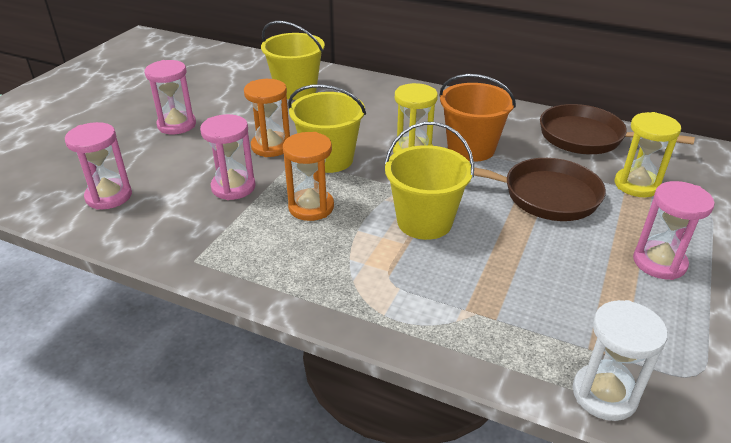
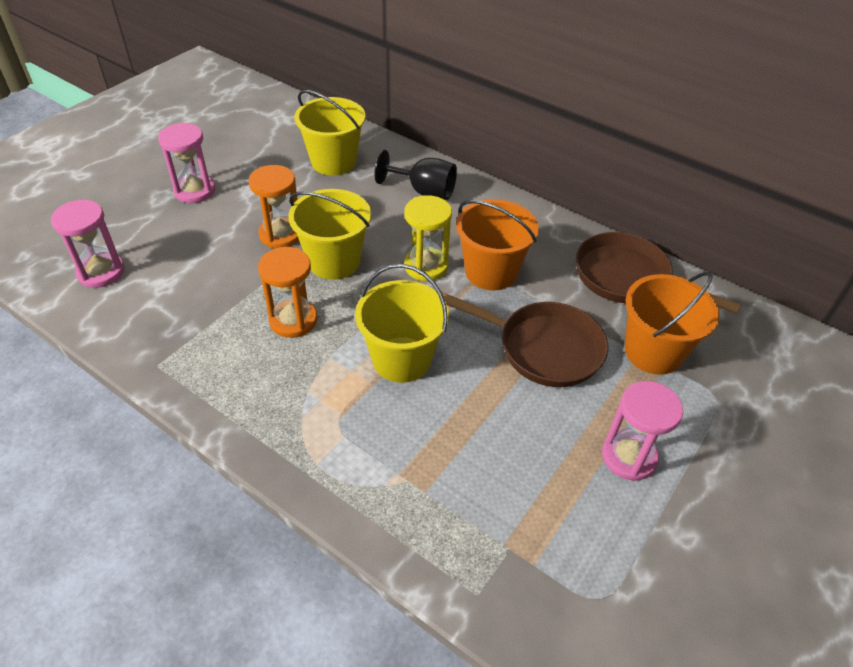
camera: 10 degrees right, 10 degrees up
(233, 187) = (225, 281): pink hourglass -> none
(385, 101) = (424, 191): none -> black goblet
(604, 394) = (495, 600): white hourglass -> none
(636, 185) = (653, 352): yellow hourglass -> orange bucket

